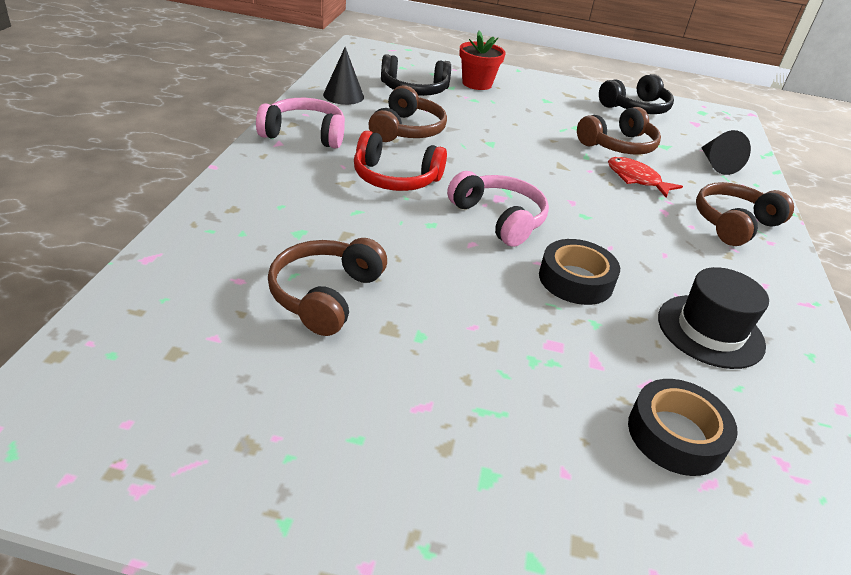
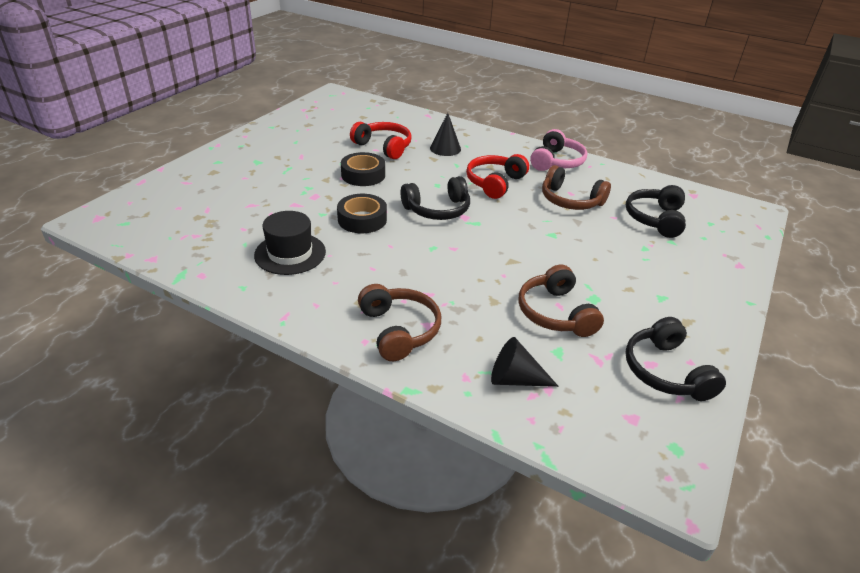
camera: 110 degrees right, 0 degrees up
(325, 295) = (384, 147): brown headphones -> red headphones
(343, 96) = (628, 184): black cone -> black cone (445, 148)
(477, 84) = (688, 259): red flower pot -> none
(499, 218) = (437, 210): pink headphones -> black headphones
(636, 179) = (485, 298): red fish -> none
(675, 435) = (236, 210): black tape -> black tape (363, 175)

